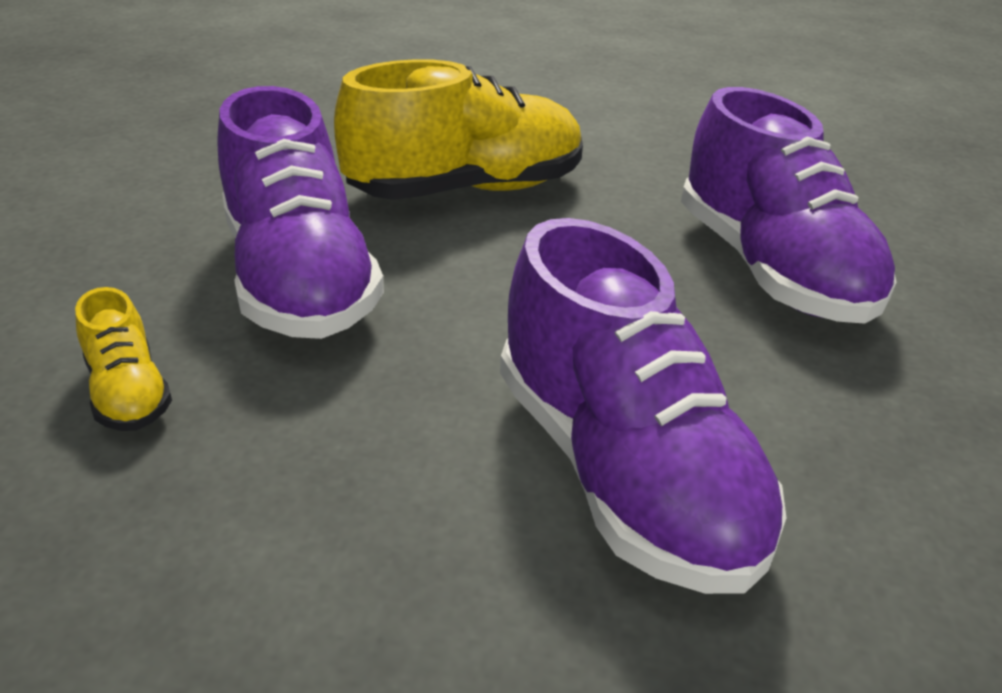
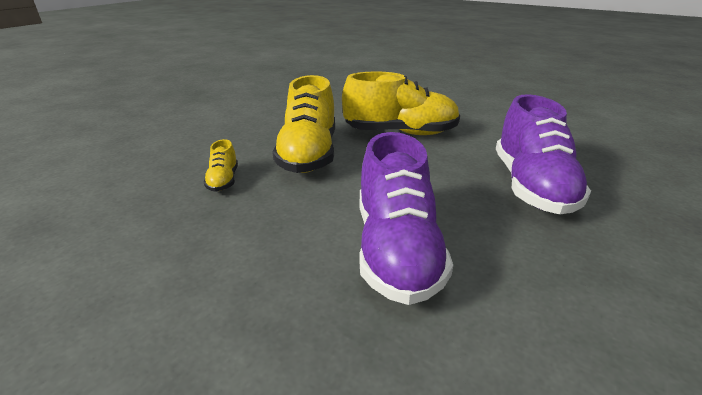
camera: 25 degrees right, 5 degrees down
(299, 279) = (309, 154): purple shoe -> yellow shoe

